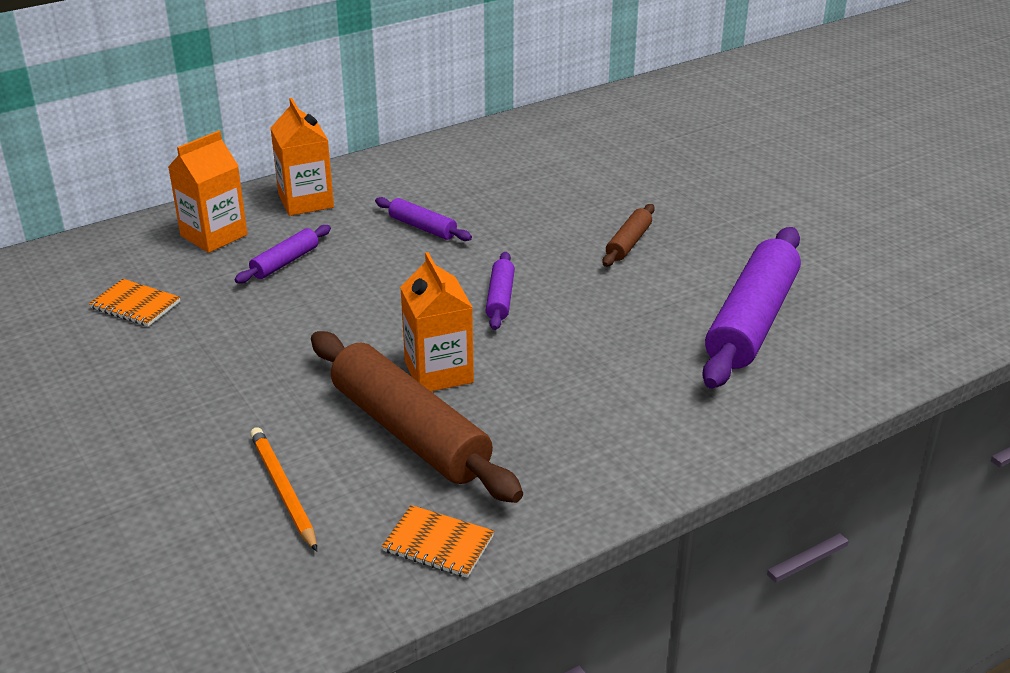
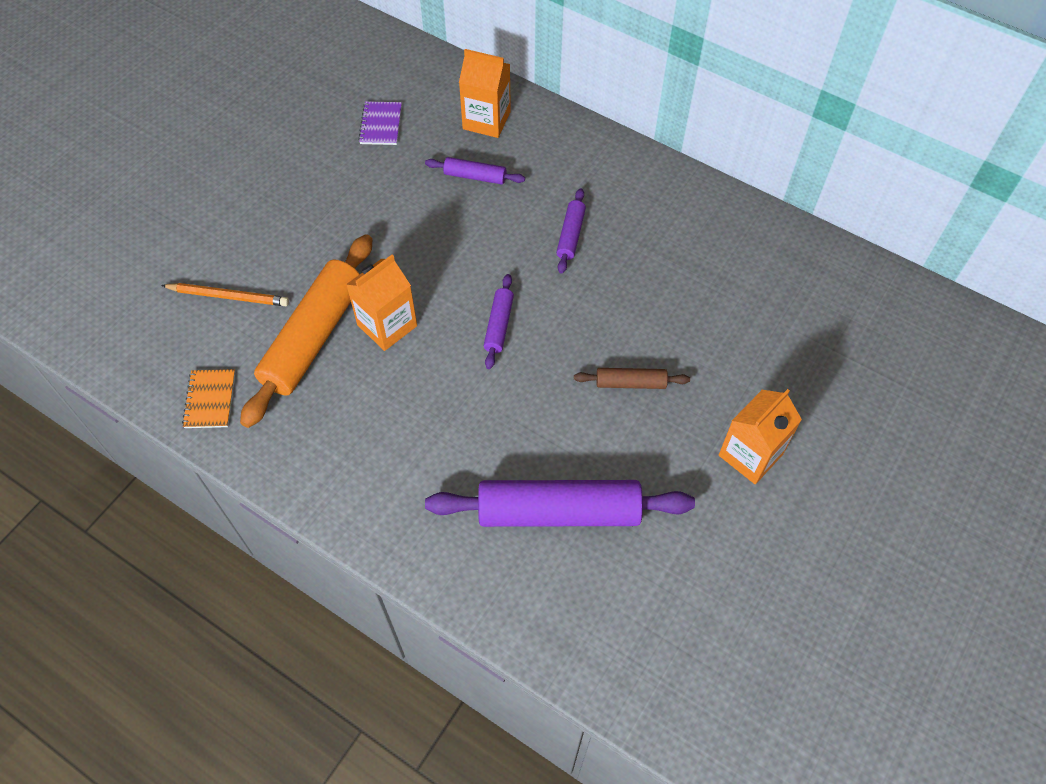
camera: 65 degrees right, 25 degrees up
(135, 305) = (381, 125): orange notebook -> purple notebook
(283, 490) = (228, 296): orange pencil -> orange pencil turned 60 degrees clockwise
(306, 201) = (564, 148): orange carton -> orange carton (750, 455)
(410, 432) = (313, 337): brown rolling pin -> orange rolling pin
(500, 298) = (499, 325): purple rolling pin -> purple rolling pin turned 60 degrees counterclockwise

